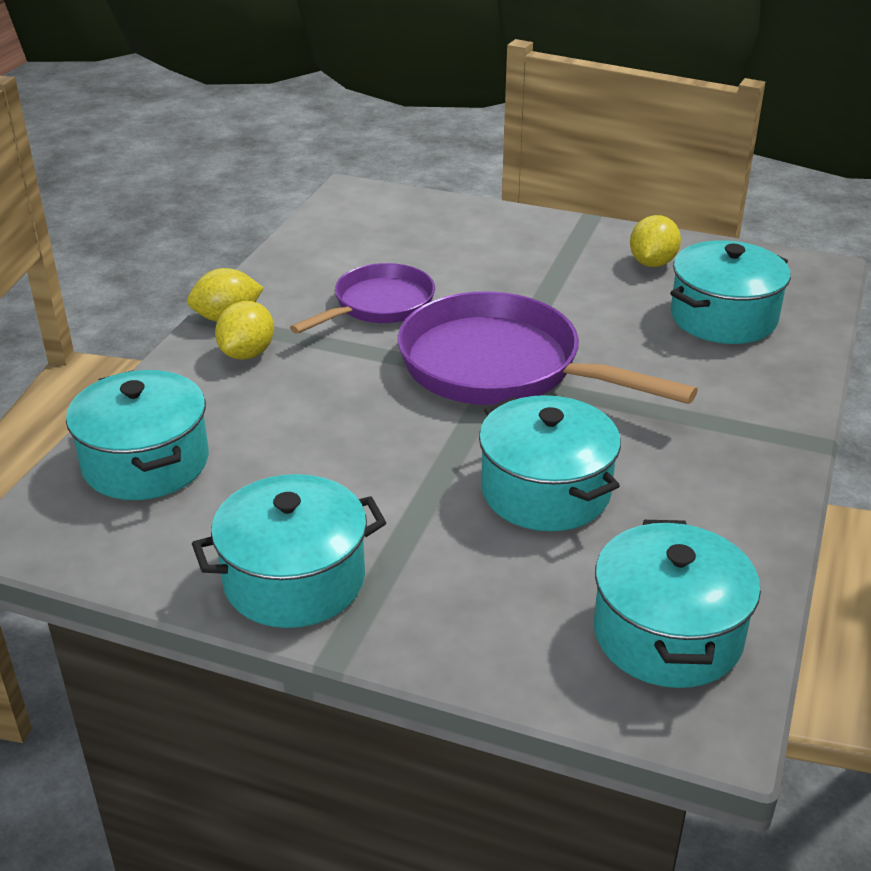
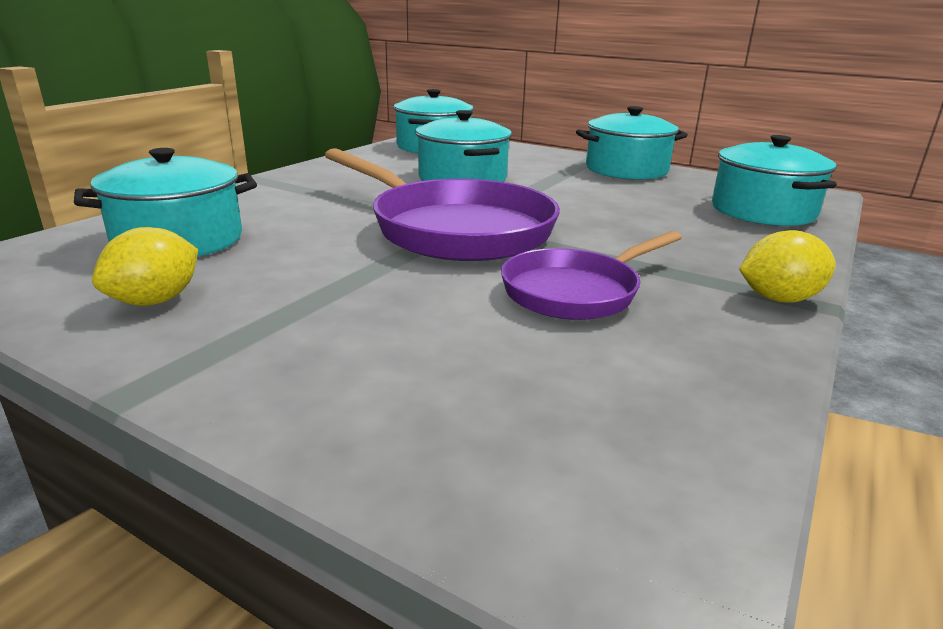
camera: 170 degrees left, 10 degrees down
(247, 353) = (725, 263): yellow lemon -> none

